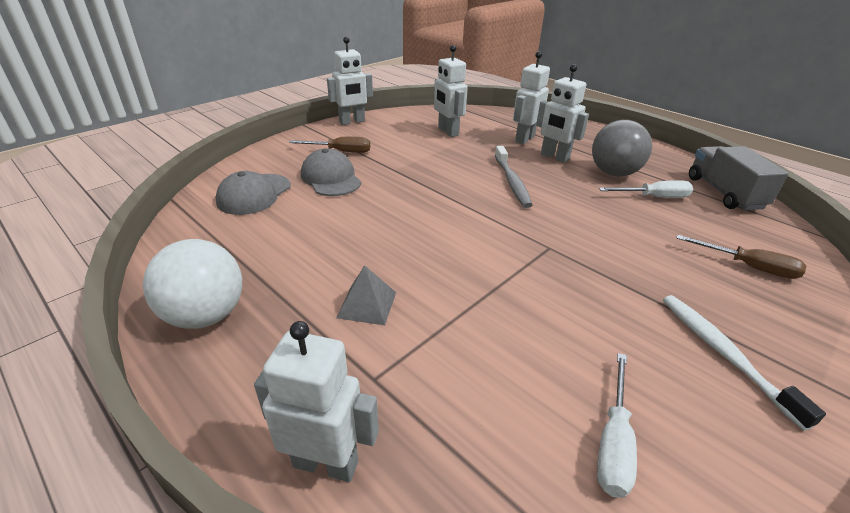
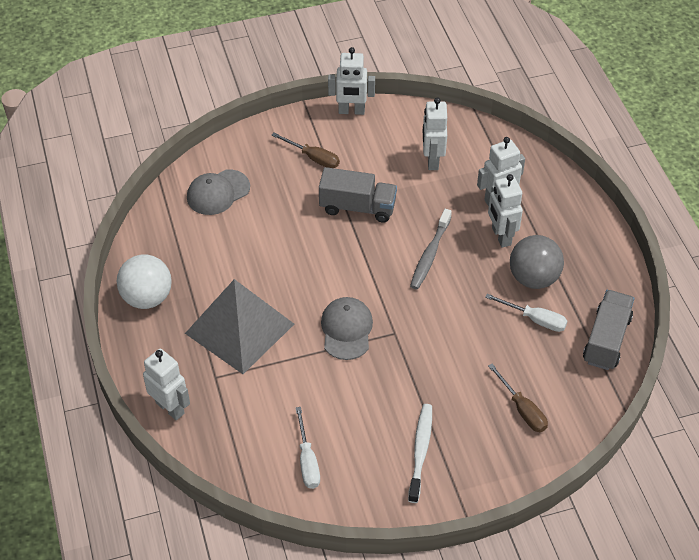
camera: 30 degrees right, 15 degrees up
(331, 178) = (285, 193): grey cap -> grey cap (346, 330)
(367, 304) = (240, 328): grey pyramid -> grey pyramid, size x2.40
(412, 170) = (357, 207): none -> grey truck
(613, 442) = (307, 461): white screwdriver -> white screwdriver turned 60 degrees counterclockwise

